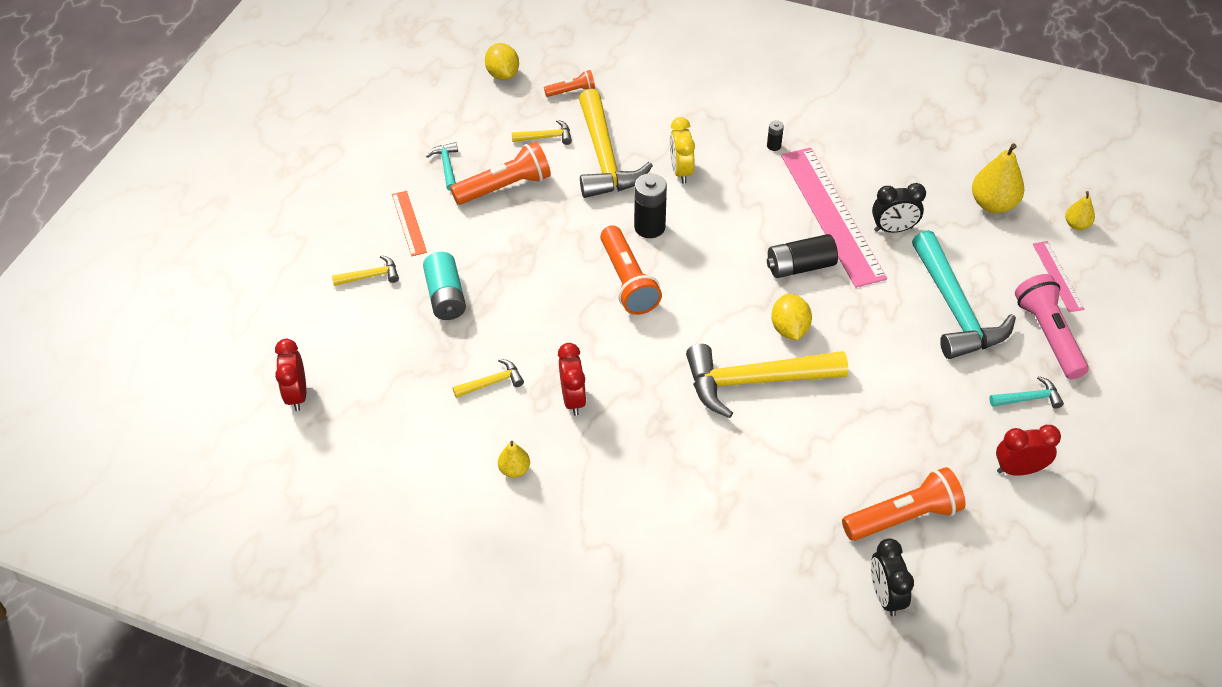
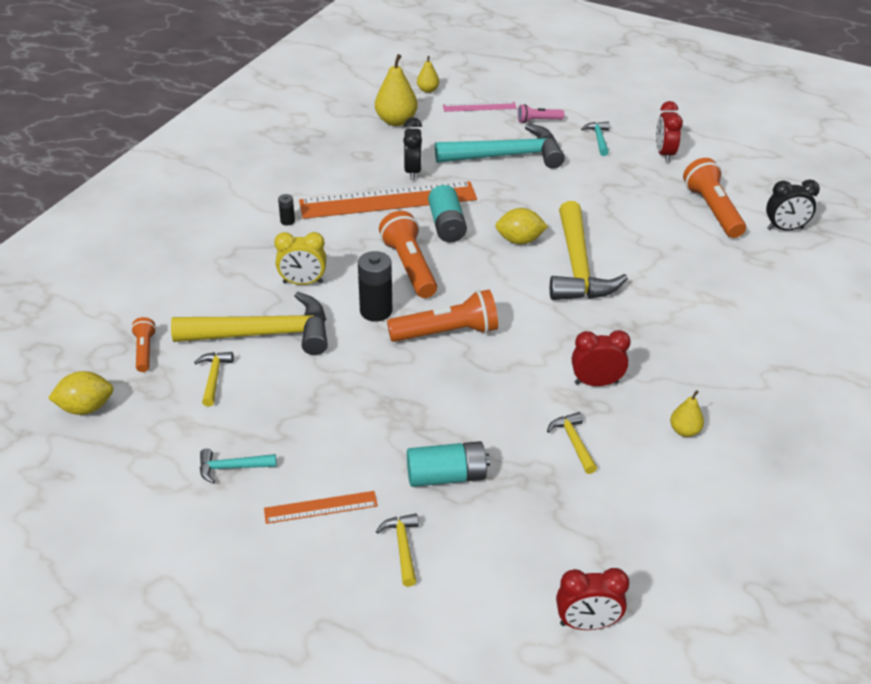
camera: 85 degrees left, 10 degrees down
(505, 187) = (284, 417): orange flashlight -> orange flashlight (409, 267)
(800, 266) = (447, 225): black battery -> turquoise battery
(832, 215) = (388, 200): pink ruler -> orange ruler
(1048, 335) = (538, 121): pink flashlight -> pink flashlight, size x0.54

